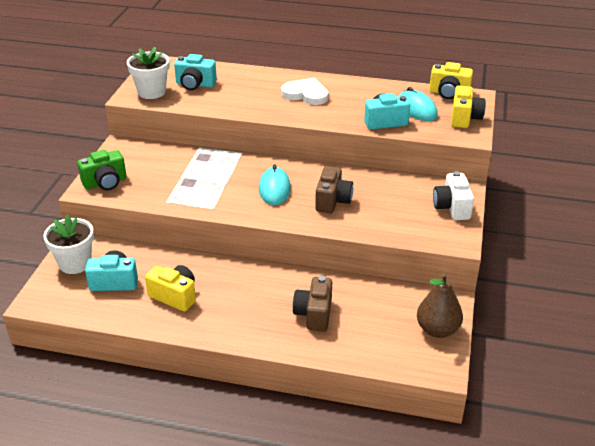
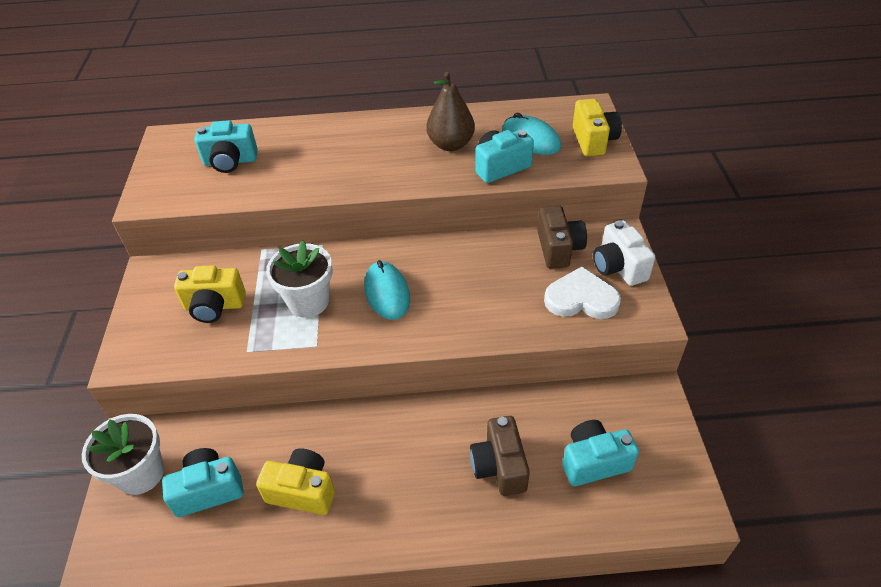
camera: 15 degrees left, 10 degrees up
(105, 182) = (148, 340): green camera -> none
(151, 92) = (173, 186): white flower pot -> white flower pot (308, 302)
(306, 94) = (383, 146): white heart -> white heart (581, 298)
(332, 201) = (469, 293): brown camera -> brown camera (558, 249)
(383, 327) = (594, 462): none -> turquoise camera
(437, 330) = (661, 446): brown pear -> brown pear (451, 144)
(449, 93) = (557, 108): yellow camera -> yellow camera (214, 306)

